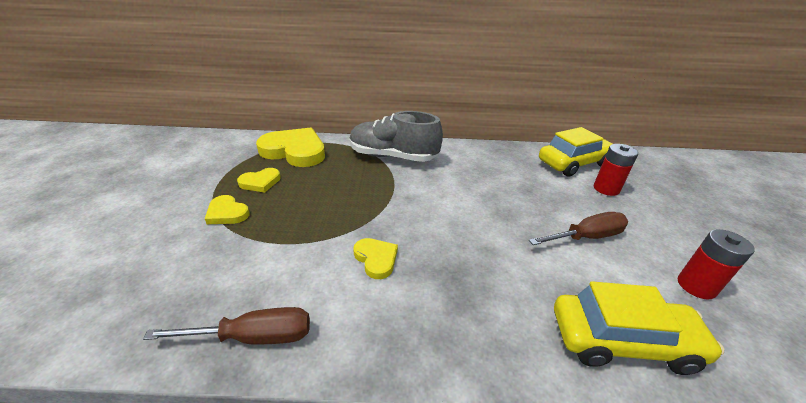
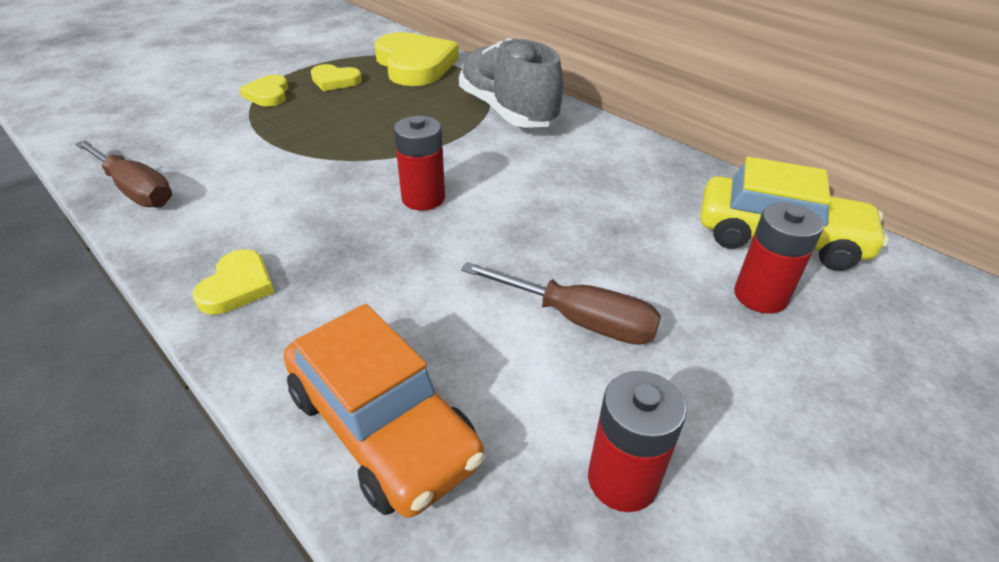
camera: 45 degrees right, 5 degrees up
(376, 259) = (306, 193): yellow heart -> yellow heart (237, 286)
(438, 223) = (423, 198): none -> red battery
(622, 341) = (383, 426): yellow car -> orange car

